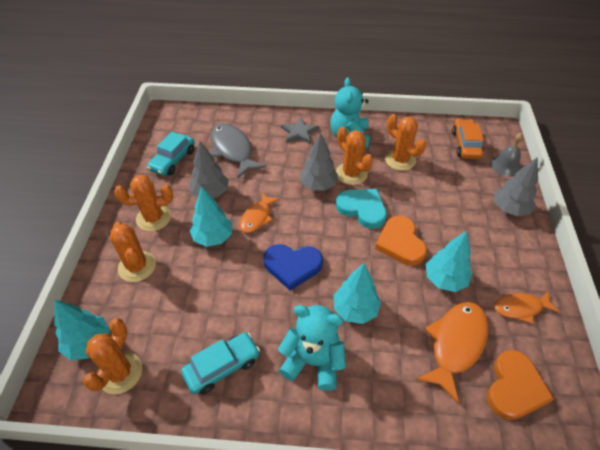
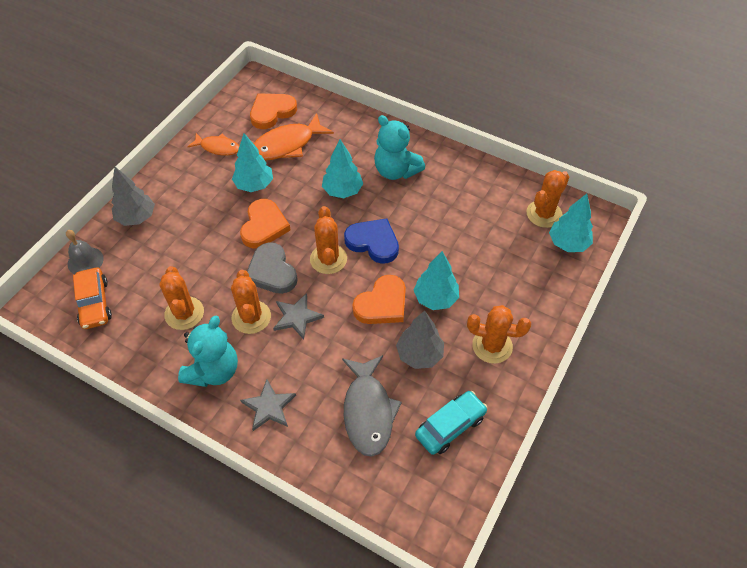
camera: 155 degrees left, 5 degrees up
(137, 266) = (518, 296): orange cactus -> orange cactus (328, 259)
(222, 366) = (464, 191): turquoise car -> none
(257, 217) = (382, 304): orange fish -> orange heart
(318, 185) = (297, 317): grey tree -> grey star
(362, 209) = (272, 271): turquoise heart -> grey heart
(466, 144) = (94, 303): orange car -> orange car turned 45 degrees counterclockwise

